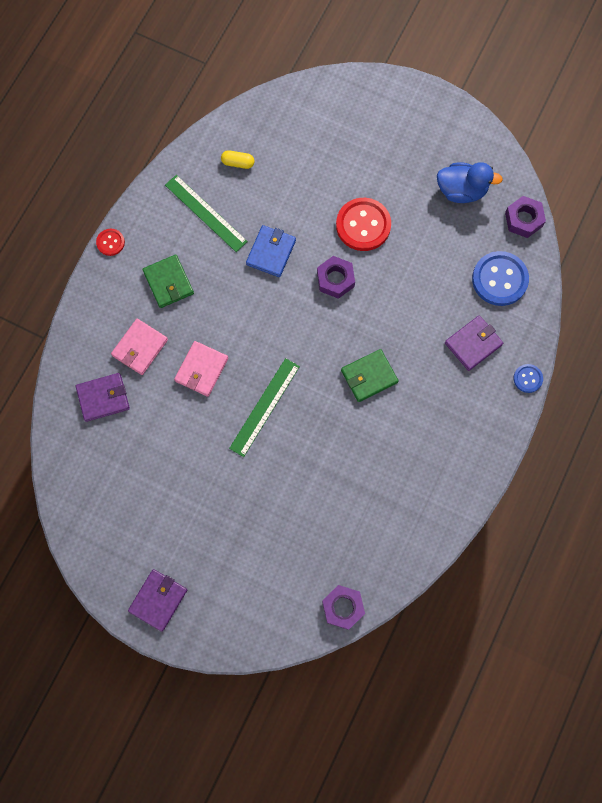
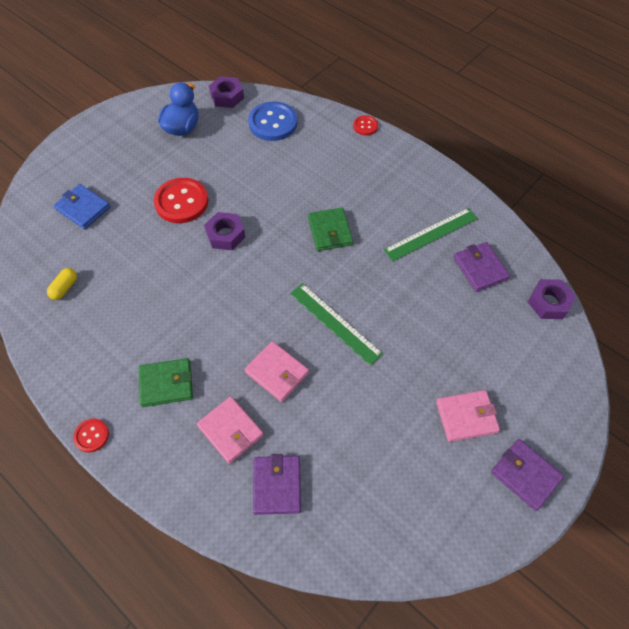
camera: 75 degrees left, 15 degrees down
(200, 542) = (466, 417): none -> pink wallet
(206, 213) = (104, 329): green ruler -> green ruler (431, 234)
(271, 252) = (175, 281): blue wallet -> blue wallet (83, 208)
(473, 344) = (323, 152): purple wallet -> purple wallet (480, 268)
(527, 378) = (365, 126): blue button -> red button

